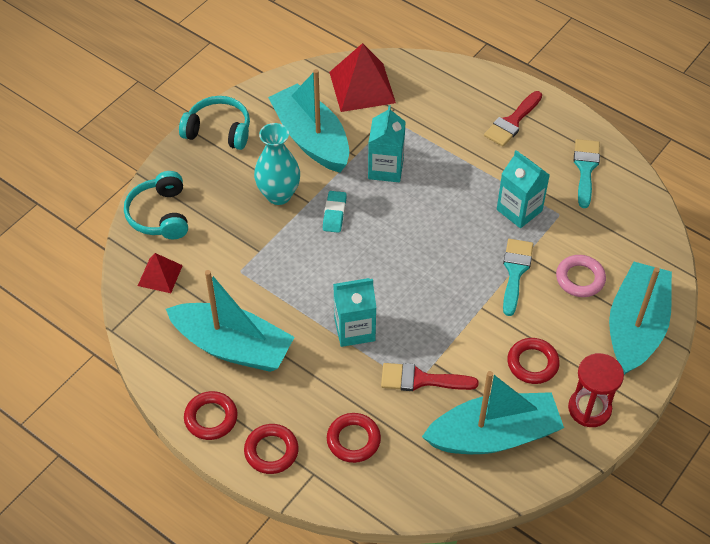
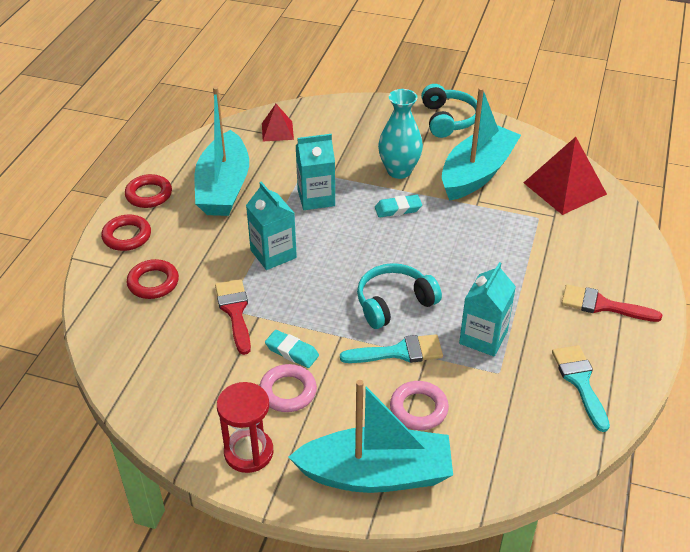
camera: 70 degrees right, 10 degrees down
(160, 215) = (338, 114): turquoise headphones -> turquoise headphones (394, 303)
(385, 168) = (473, 228): turquoise carton -> turquoise carton (316, 198)
(487, 348) = (292, 352): none -> turquoise eraser
(494, 435) = (189, 379): turquoise boat -> none
(532, 363) = (288, 391): red ring -> pink ring
(585, 168) = (580, 382): turquoise brush -> turquoise brush turned 90 degrees counterclockwise

